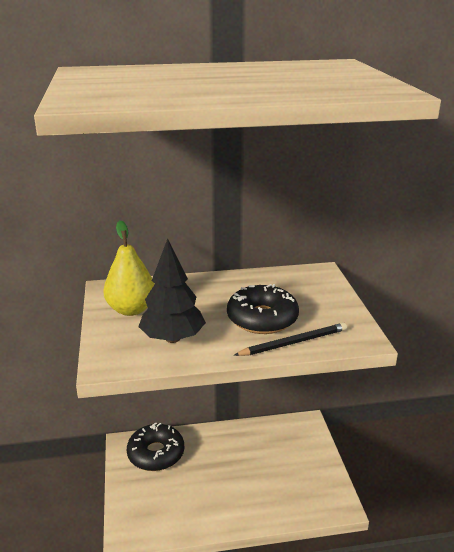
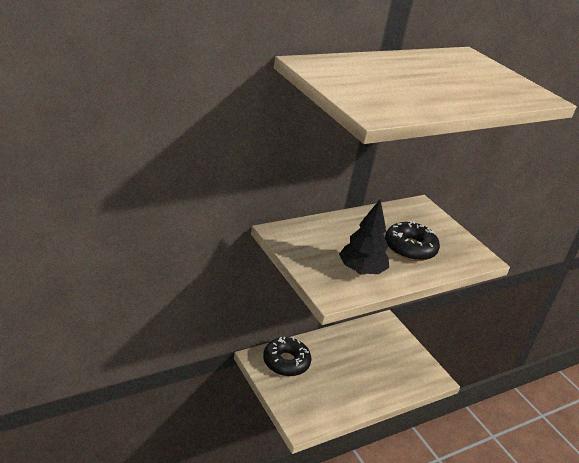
camera: 25 degrees left, 5 degrees up
(131, 309) = (311, 249): yellow pear -> none
(294, 342) = (443, 265): black pencil -> none

